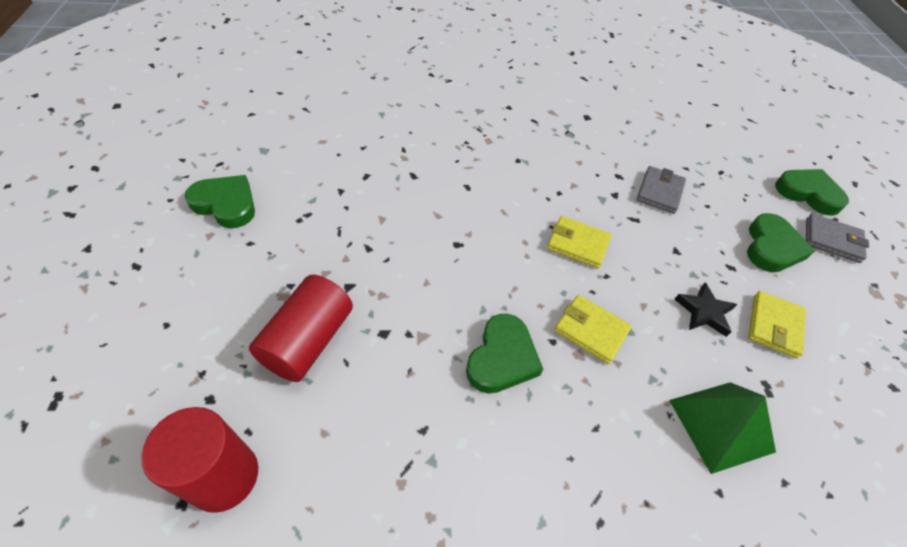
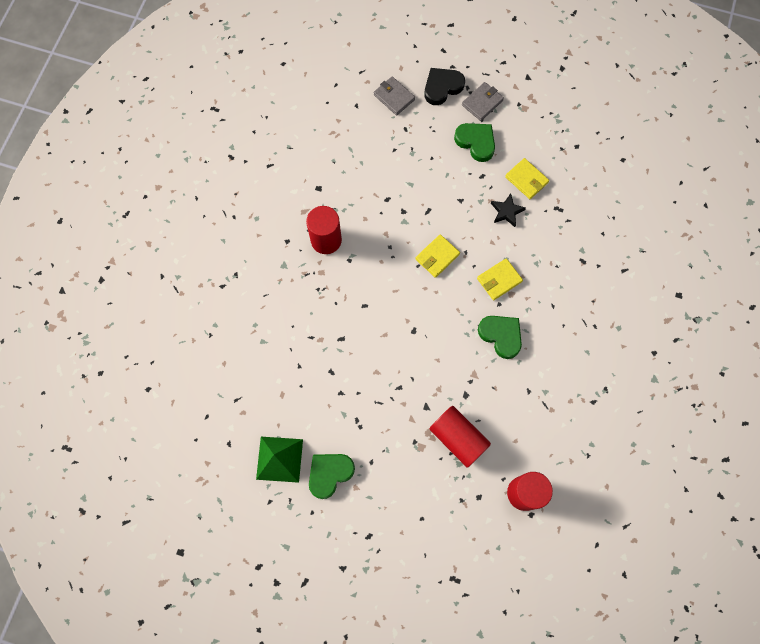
camera: 65 degrees left, 20 degrees up
(530, 135) = (326, 240): none -> red cylinder
(659, 192) = (410, 181): grey wallet -> grey wallet (394, 97)
(720, 425) = (569, 245): green pyramid -> green pyramid (279, 459)
(808, 193) = (442, 87): green heart -> black heart

